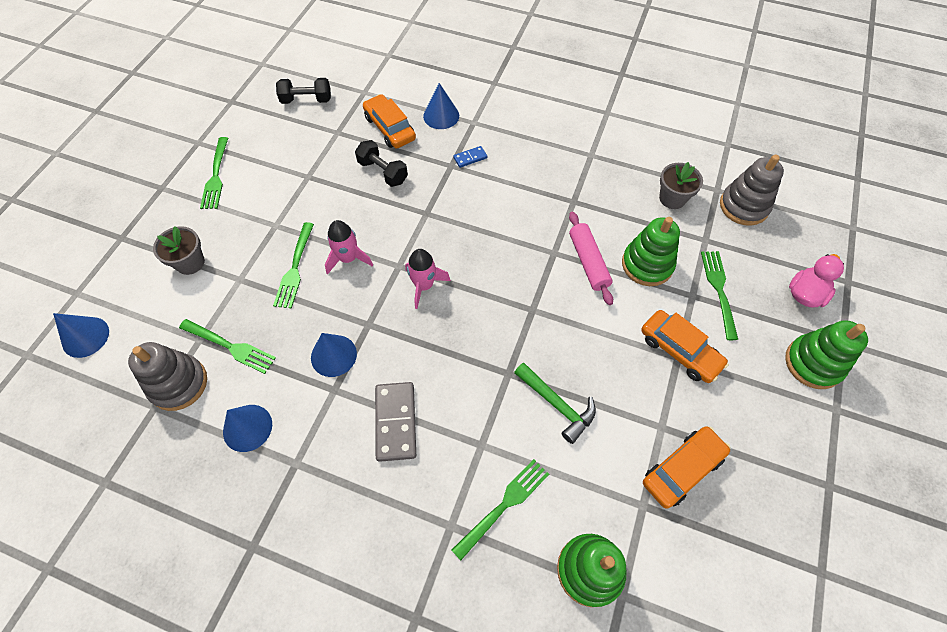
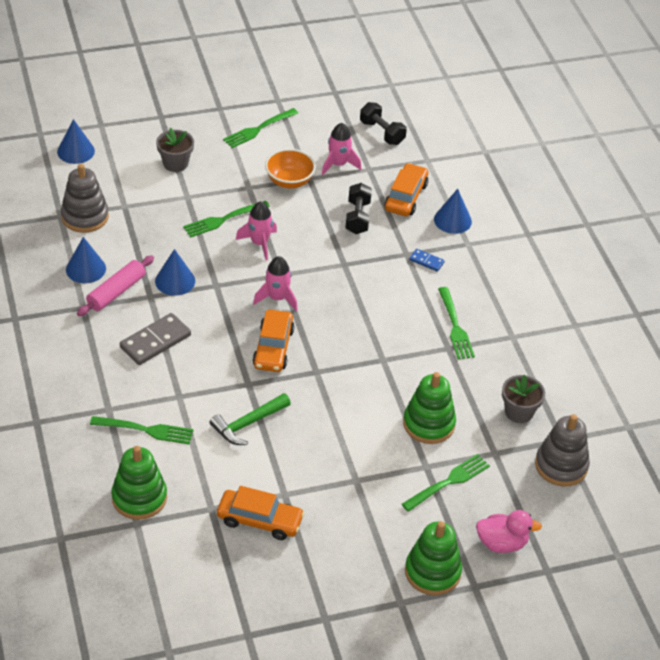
camera: 50 degrees right, 15 degrees down
(229, 346) = (133, 224): green fork -> green fork (455, 326)
(297, 192) = (289, 181): none -> orange bowl
(312, 148) = (338, 164): none -> pink rocket
(557, 405) = (247, 424): green hammer -> green hammer turned 45 degrees clockwise
(588, 262) = (394, 385): pink rolling pin -> pink rolling pin (116, 292)
(679, 350) = (363, 478): orange car -> orange car (273, 348)

